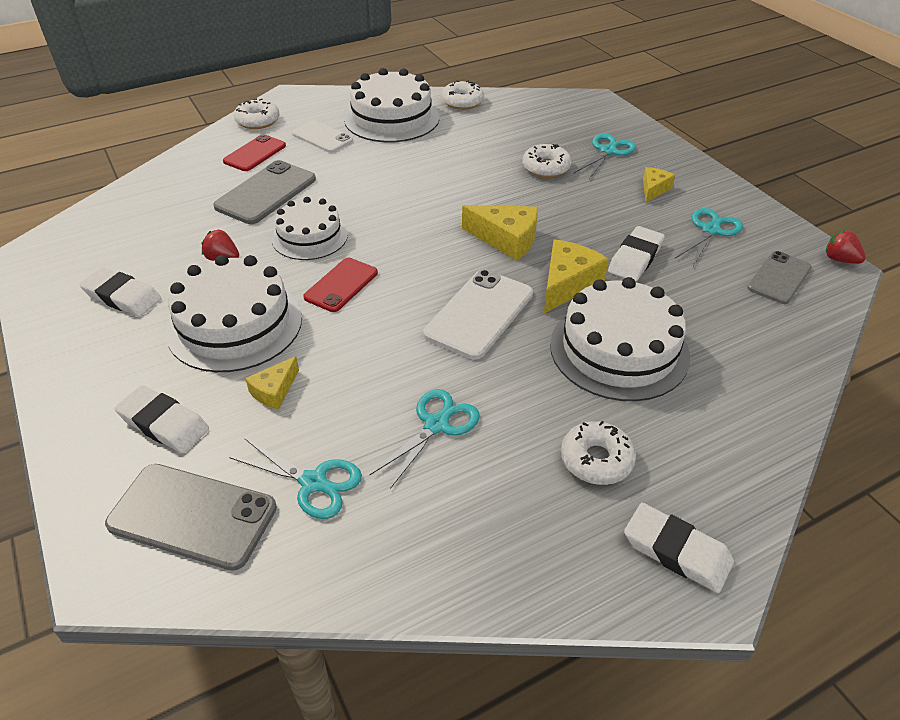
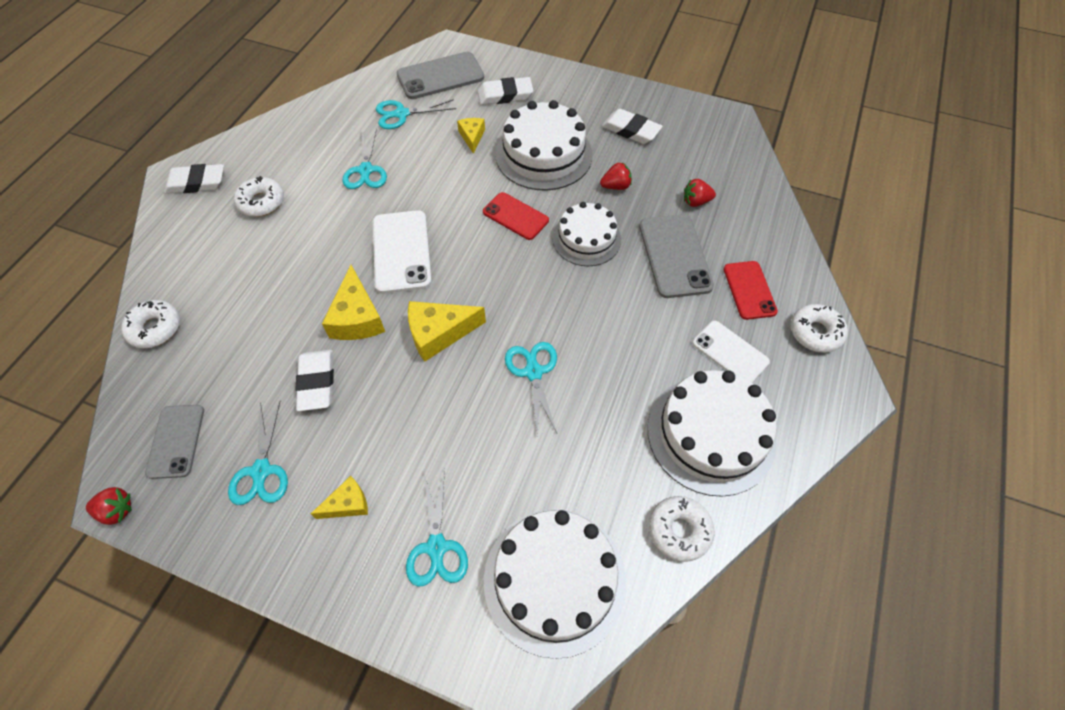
camera: 140 degrees right, 15 degrees up
(122, 297) = (631, 130): white eraser -> white eraser turned 45 degrees clockwise
(186, 214) = (696, 202): none -> red strawberry
(322, 137) = (730, 352): white phone -> white phone turned 45 degrees clockwise
(341, 285) = (515, 216): red phone -> red phone turned 45 degrees counterclockwise
(461, 187) = (533, 372): none -> turquoise scissors
(546, 168) = (481, 462): white donut -> white donut (155, 328)
(619, 350) = (284, 281): white cake -> white cake (554, 580)
(653, 189) = (347, 504): yellow cheese -> yellow cheese turned 105 degrees counterclockwise

